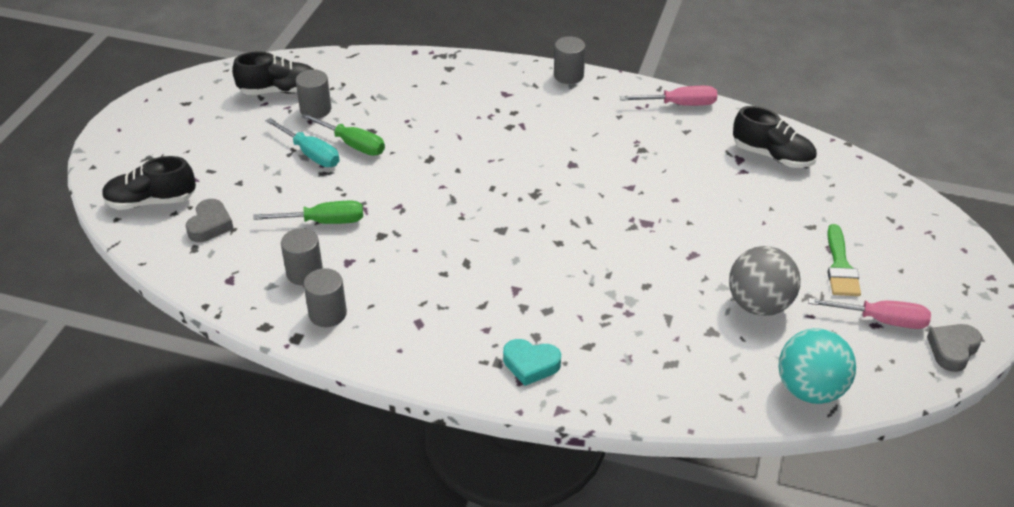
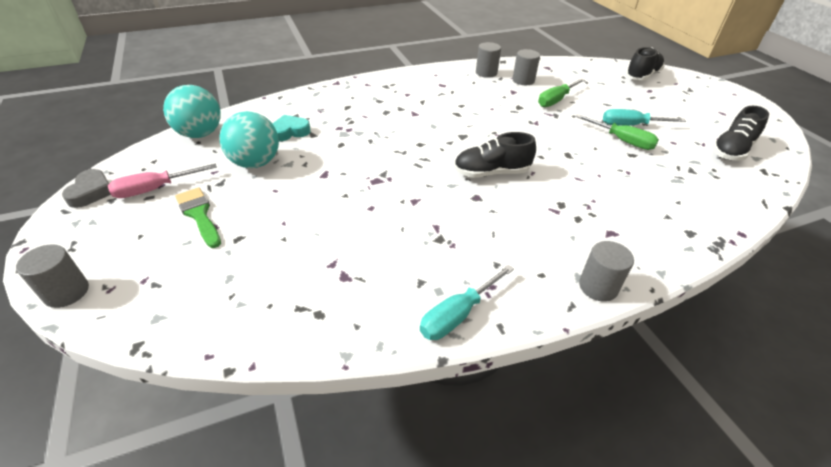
camera: 140 degrees right, 0 degrees up
(210, 225) = (599, 79): grey heart -> none
(315, 109) = (687, 150): grey cylinder -> grey cylinder (67, 292)
(353, 145) = (622, 141): green screwdriver -> green screwdriver turned 135 degrees counterclockwise
(531, 364) = (368, 90): turquoise heart -> turquoise heart (290, 132)
(680, 104) = (457, 315): pink screwdriver -> turquoise screwdriver
(759, 305) = (255, 163): grey ball -> turquoise ball
(772, 156) = (312, 298): black shoe -> black shoe (491, 173)

